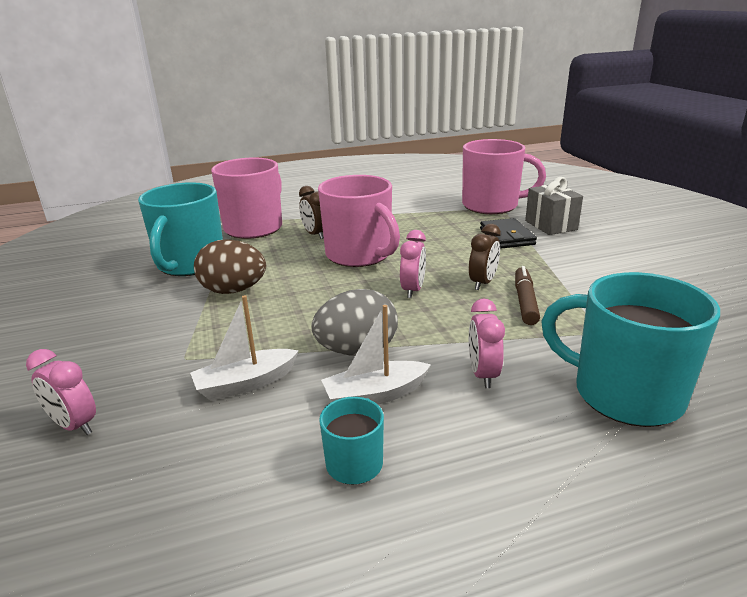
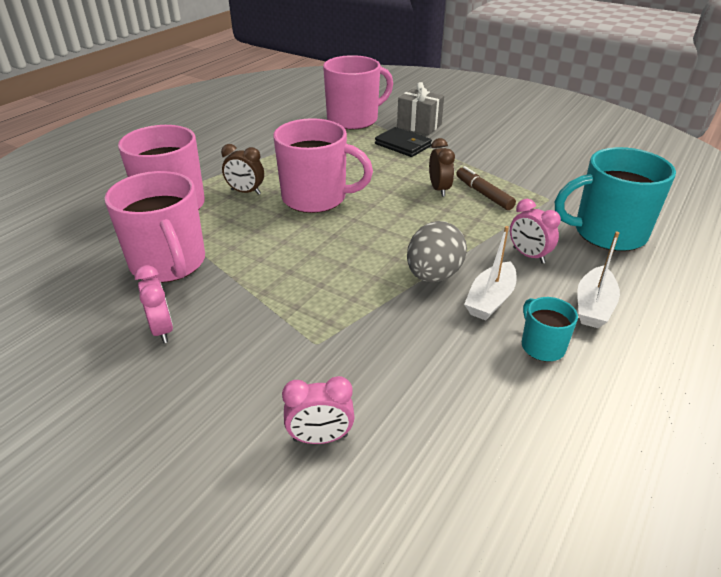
camera: 40 degrees left, 10 degrees up
(190, 264) = (169, 264): turquoise mug -> pink mug
(233, 291) = (258, 271): brown egg -> none
(245, 383) = (397, 336): white boat -> white boat (593, 306)
(413, 290) = (401, 213): pink clock -> pink clock (162, 330)

